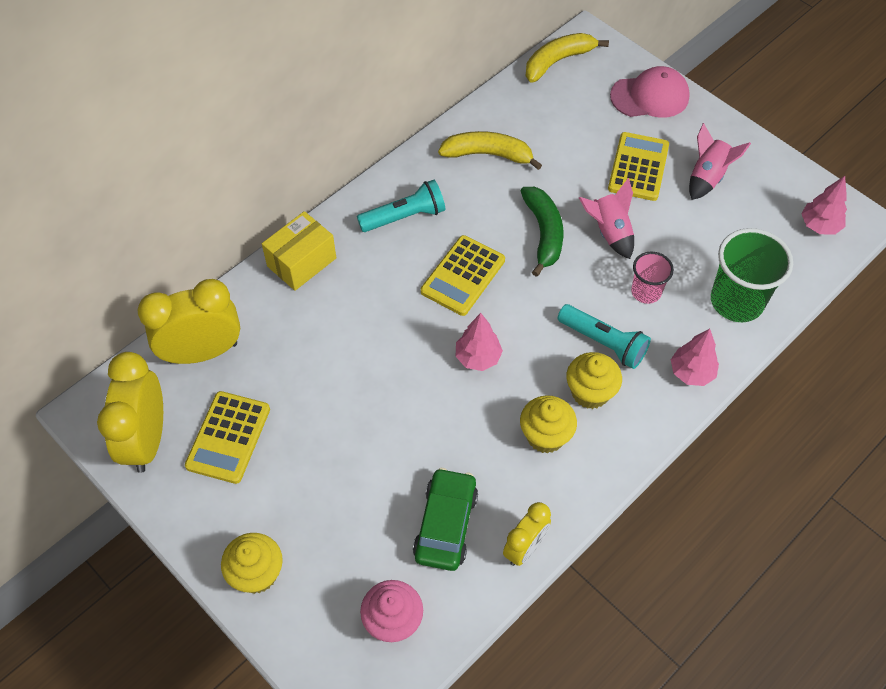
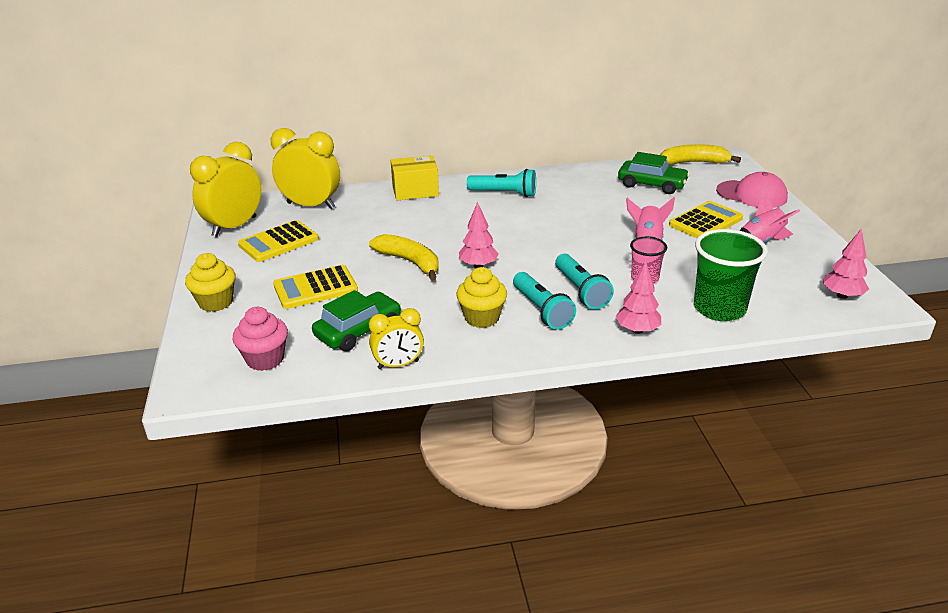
camera: 35 degrees right, 25 degrees down
(463, 276) = (513, 228): yellow calculator -> yellow calculator (315, 288)
(488, 155) = (594, 185): yellow banana -> yellow banana (410, 262)
(543, 233) = (594, 228): green banana -> none
(544, 124) = (652, 184): none -> green car
(590, 392) = (541, 310): yellow cupcake -> turquoise flashlight

